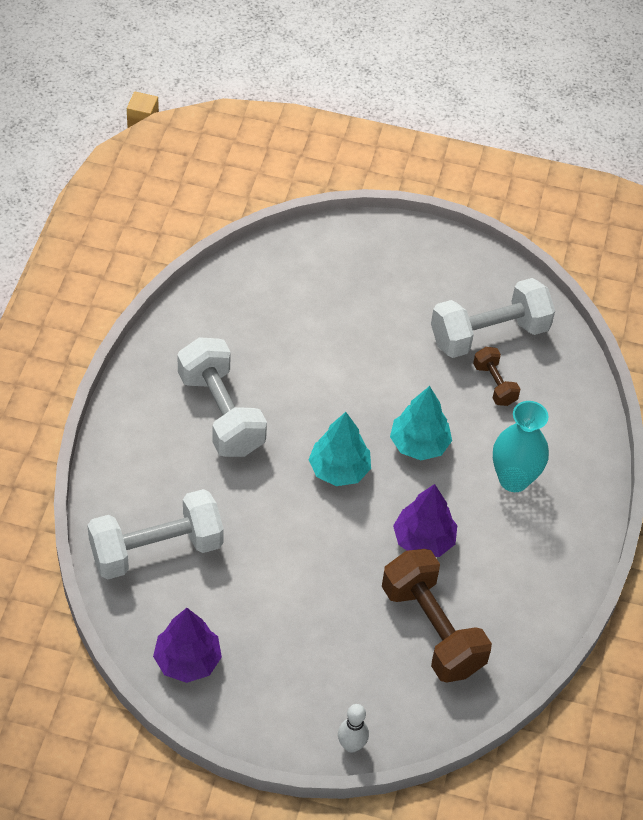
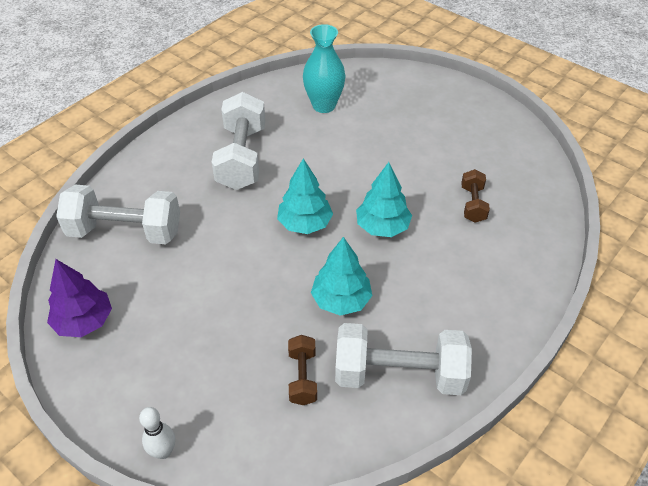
camera: 30 degrees right, 5 degrees down
(423, 540) = (341, 300): purple tree -> turquoise tree
(432, 629) = (302, 377): brown dumbbell -> brown dumbbell, size x0.51
(489, 334) = (488, 169): white dumbbell -> white dumbbell (399, 374)
(513, 479) = (450, 280): turquoise vase -> turquoise vase (324, 105)

